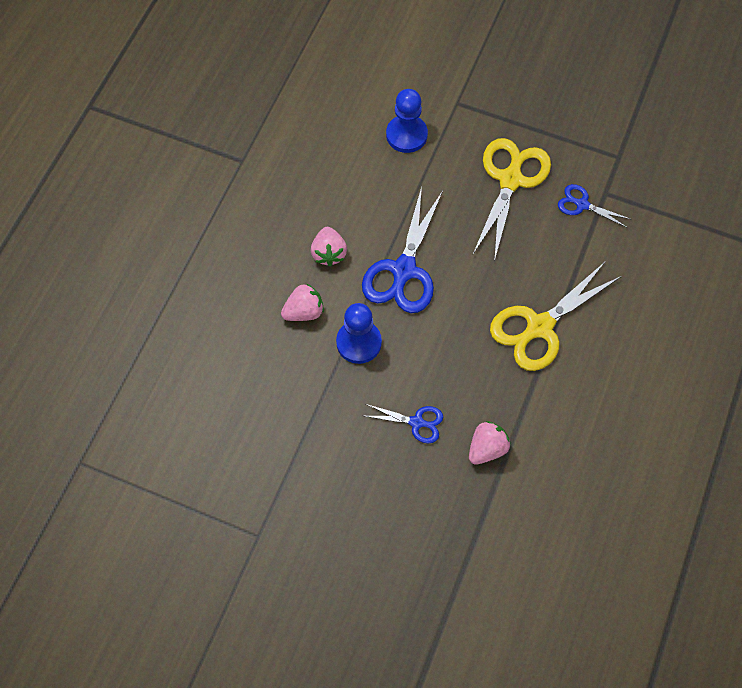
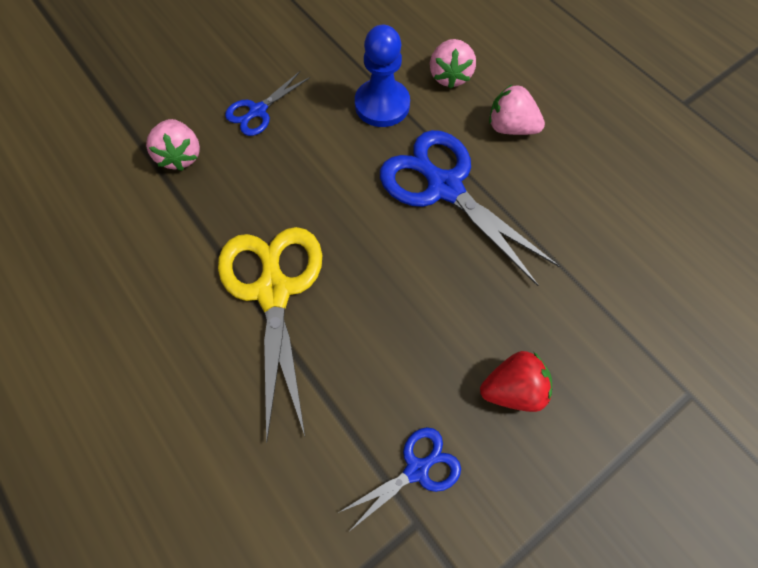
camera: 120 degrees right, 0 degrees up
(406, 135) = (654, 293): blue pawn -> none
(510, 180) = (513, 389): yellow scissors -> red strawberry

